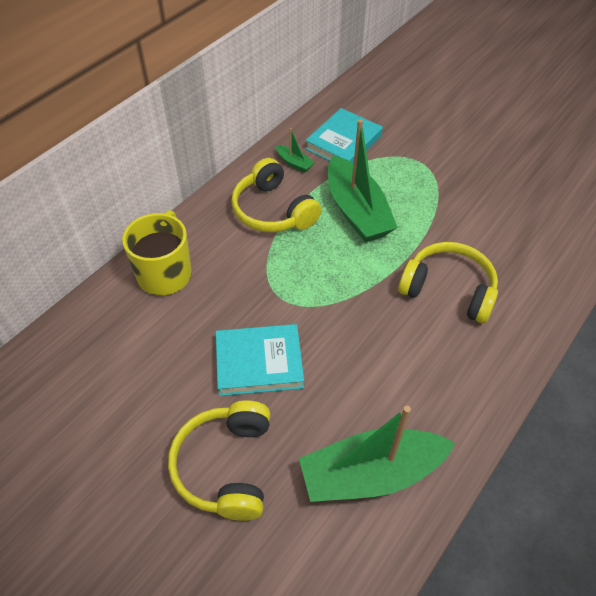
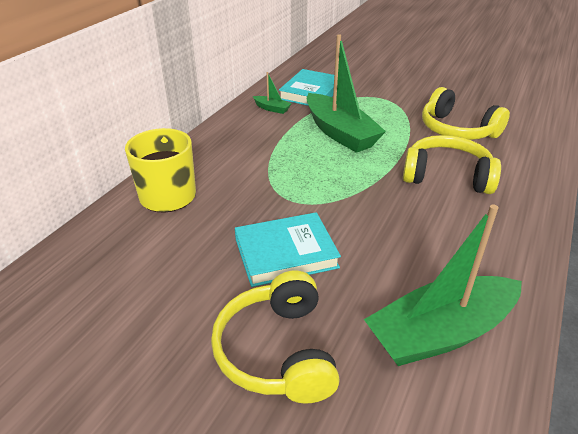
camera: 10 degrees left, 15 degrees down
(273, 211) = (263, 140): yellow headphones -> yellow headphones (457, 130)

